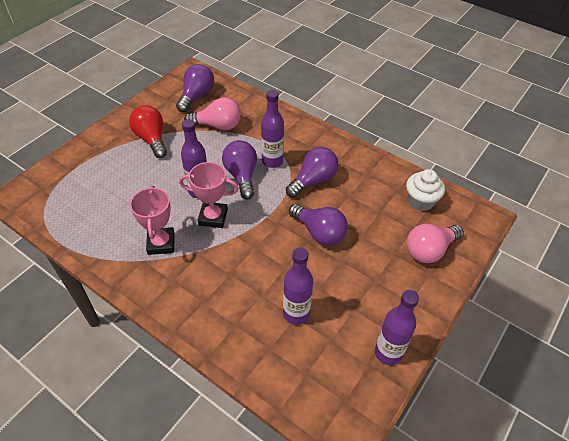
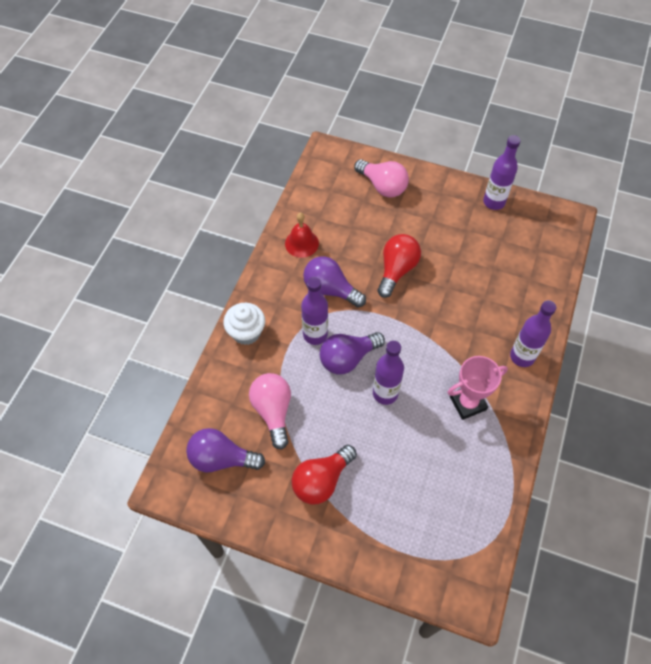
camera: 105 degrees left, 10 degrees up
(213, 217) = (415, 367): pink trophy -> none
(296, 314) = (490, 268): purple bottle -> purple bottle (522, 356)
(319, 232) = (396, 270): purple light bulb -> red light bulb
(369, 173) = (301, 243): none -> red bell
(420, 201) = (326, 198): white cupcake -> white cupcake (246, 332)

